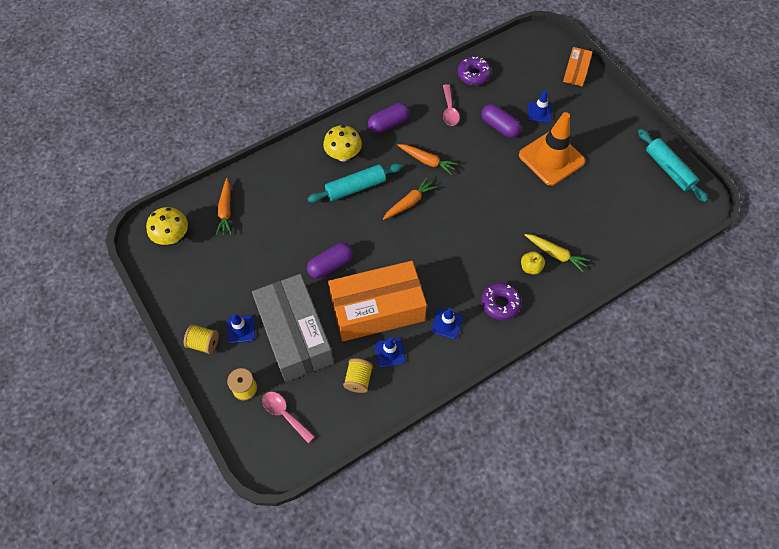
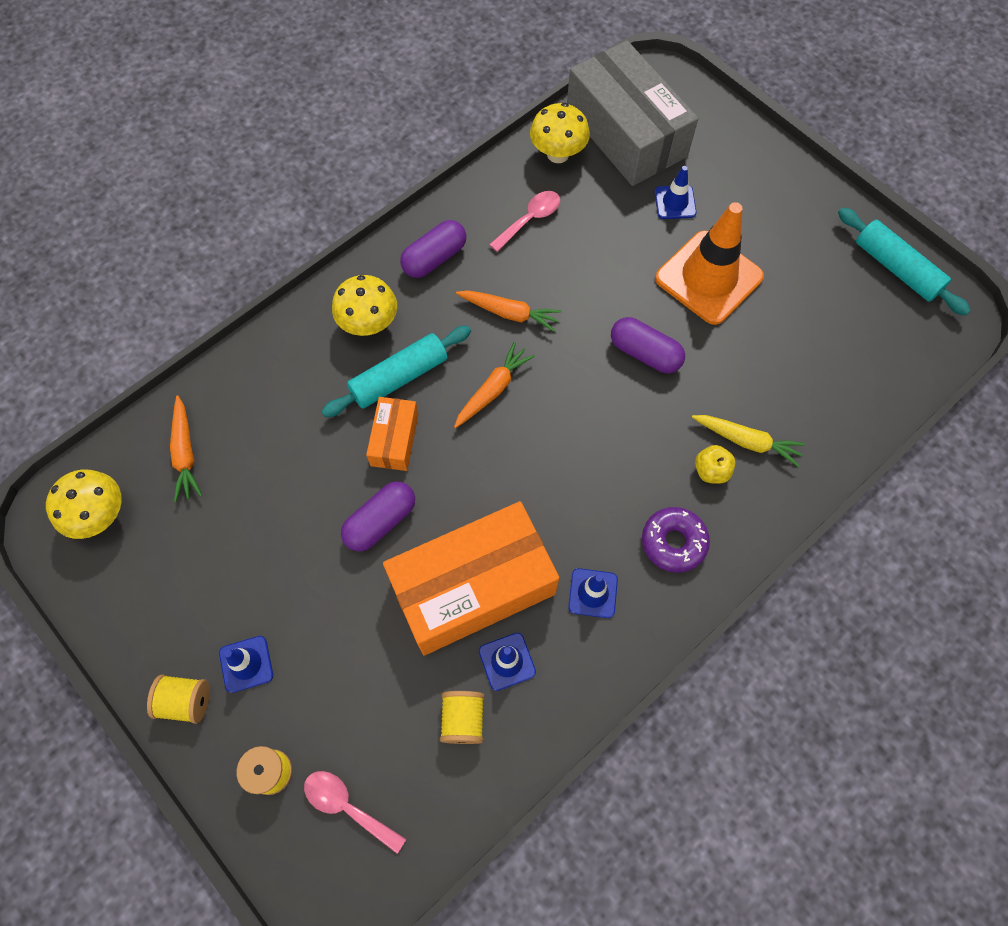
camera: 10 degrees left, 5 degrees up
(295, 335) = (342, 657): grey box -> grey box (626, 132)
(449, 110) = (530, 220): pink spoon -> pink spoon turned 120 degrees counterclockwise
(473, 75) = (558, 154): purple donut -> yellow mushroom
(499, 127) = (616, 236): purple capsule -> purple capsule (645, 353)
(575, 72) = (719, 126): orange box -> orange box (394, 439)

